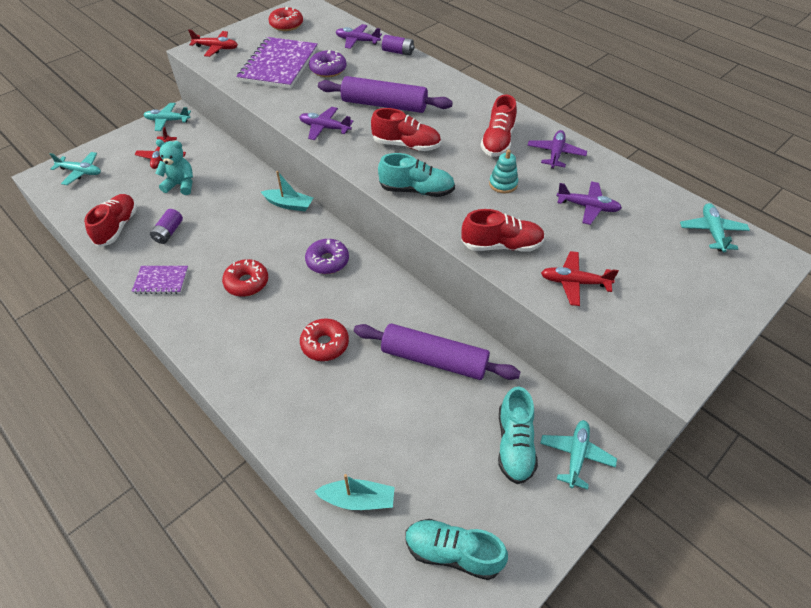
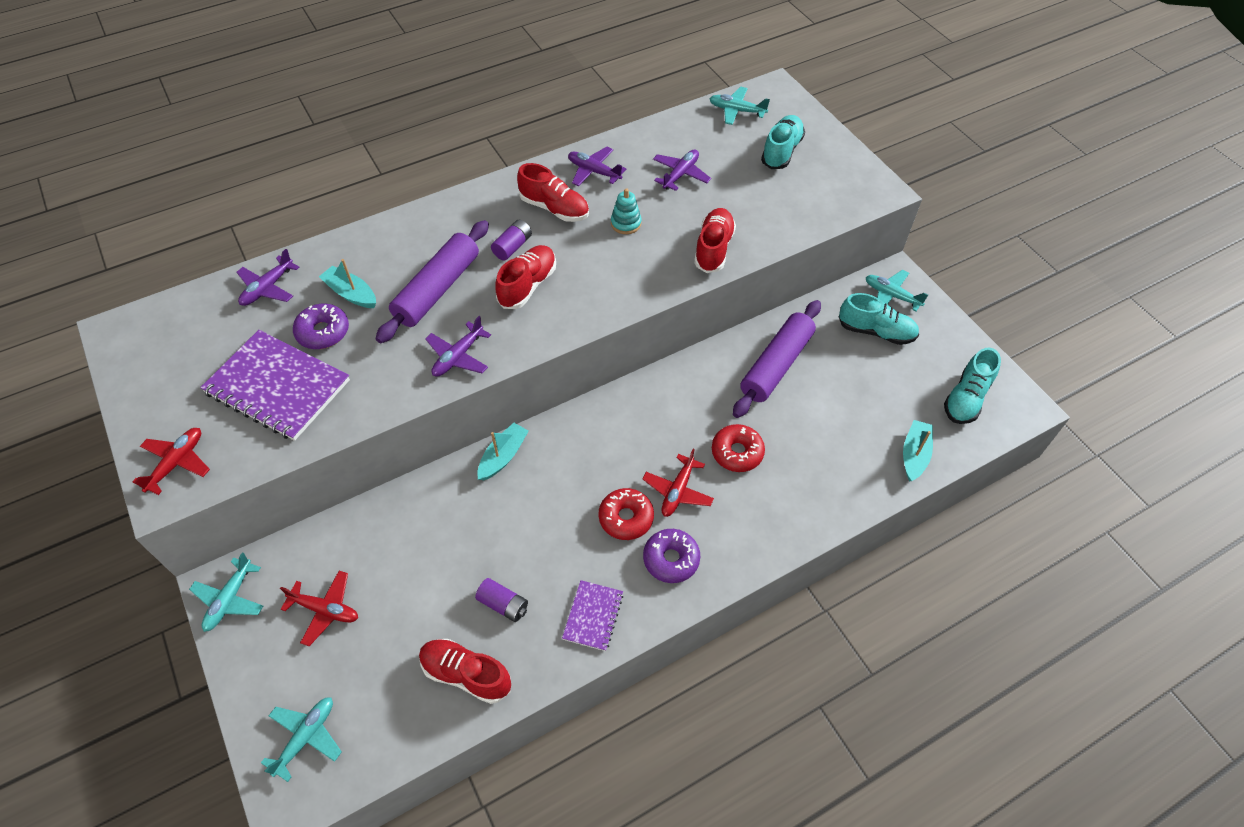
camera: 75 degrees left, 5 degrees up
(181, 185) = (406, 585): turquoise teddy bear -> none
(286, 25) = (164, 363): red donut -> none
(327, 261) = (617, 431): purple donut -> purple donut (671, 559)
(365, 71) = (351, 293): none -> turquoise boat
(398, 52) = (323, 251): purple battery -> purple battery (512, 247)
(417, 190) = (610, 293): turquoise shoe -> turquoise shoe (781, 151)
(574, 282) = (773, 214): red plane -> red plane (677, 491)

